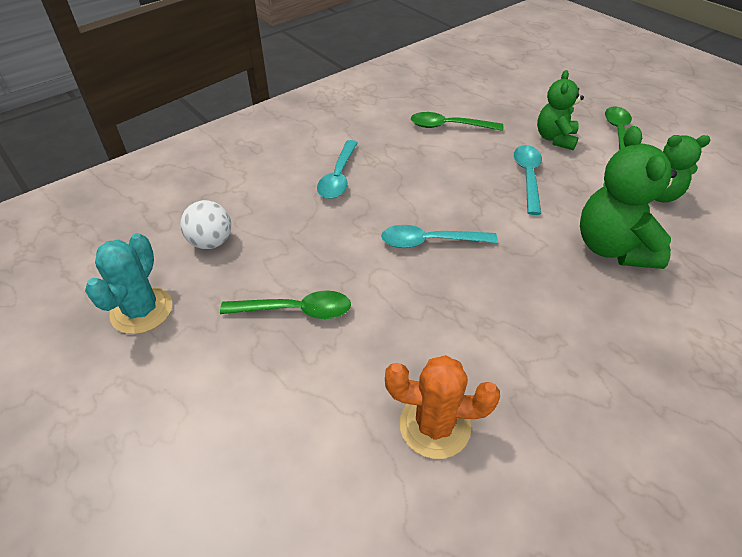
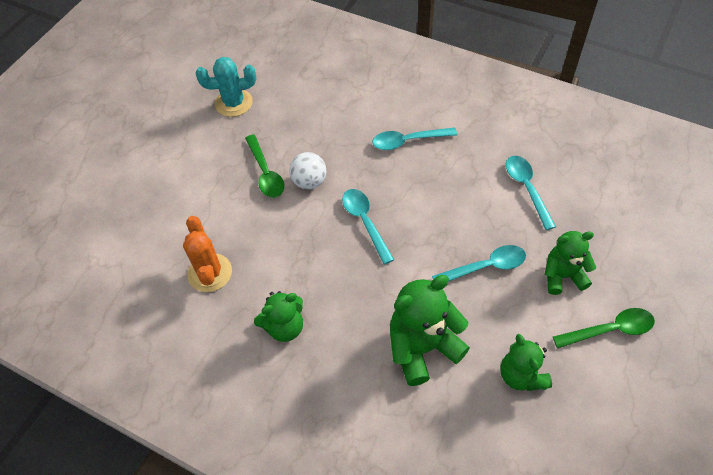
camera: 70 degrees right, 10 degrees up
(211, 242) = (302, 104): white ball -> white ball (309, 181)
(449, 126) = (526, 189): green spoon -> turquoise spoon
(555, 361) = (284, 327): none -> green teddy bear

